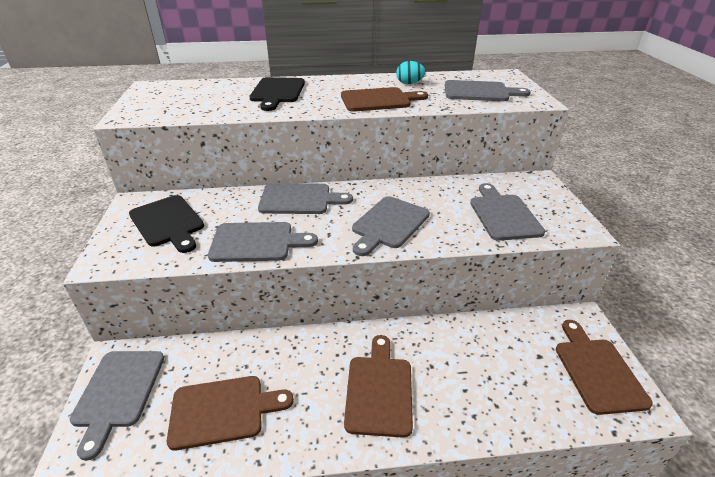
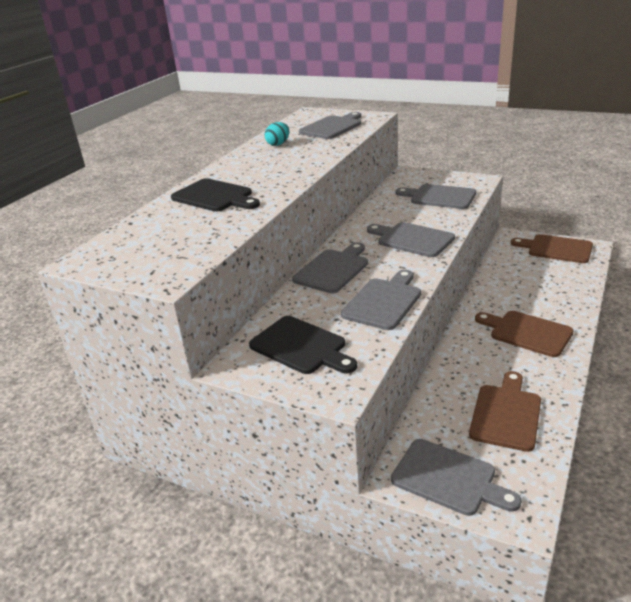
camera: 55 degrees left, 5 degrees down
(168, 222) = (301, 346): black cutting board -> black cutting board turned 45 degrees clockwise
(379, 100) = (299, 161): brown cutting board -> none
(389, 224) = (412, 239): grey cutting board -> grey cutting board turned 150 degrees clockwise

